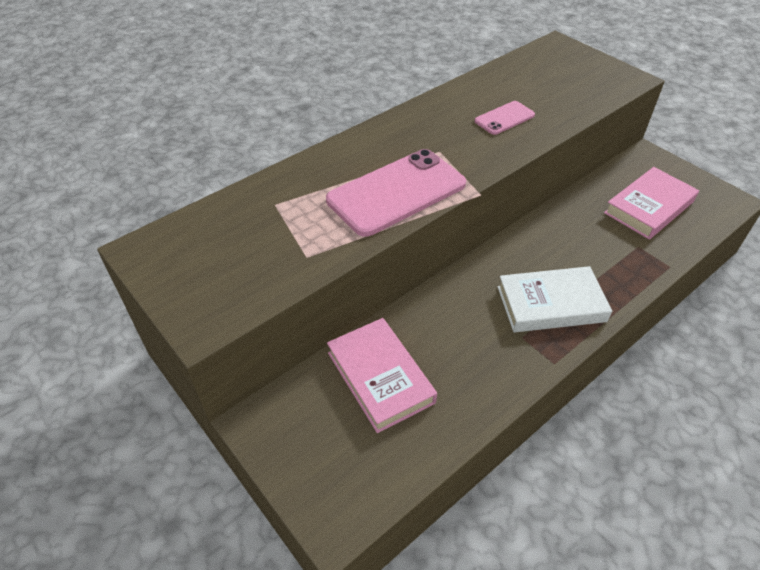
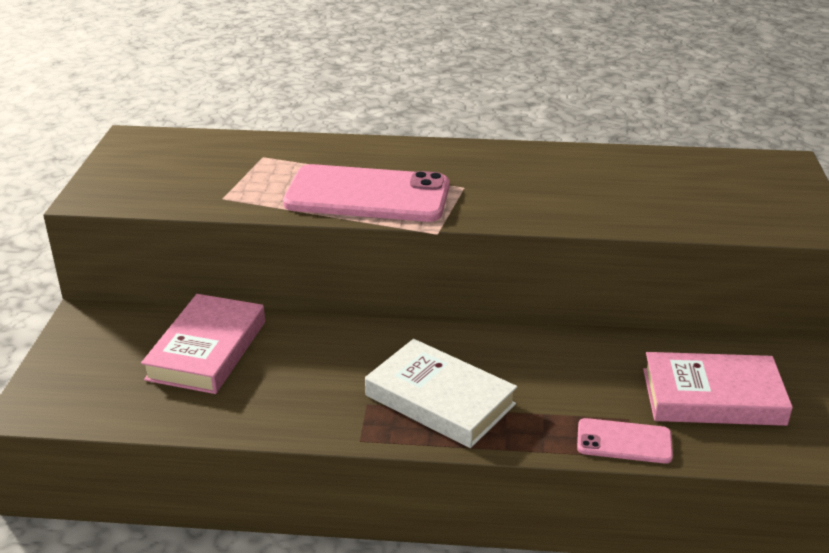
camera: 45 degrees right, 15 degrees down
(504, 118) = (581, 193): pink phone -> pink phone (624, 441)

